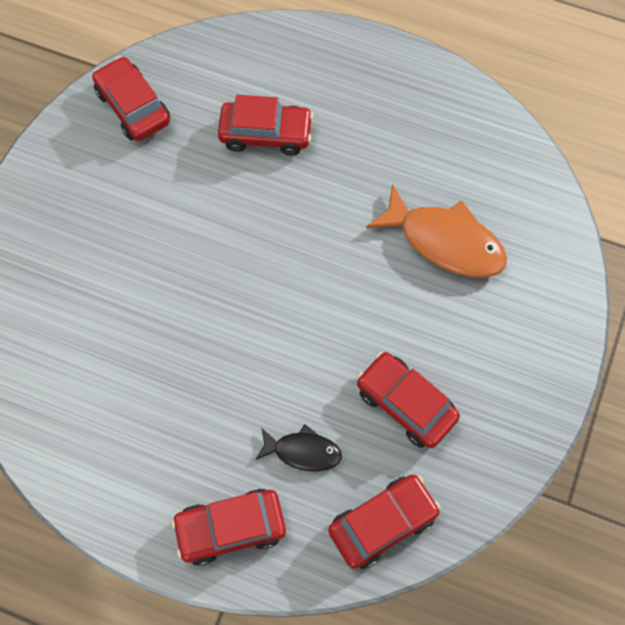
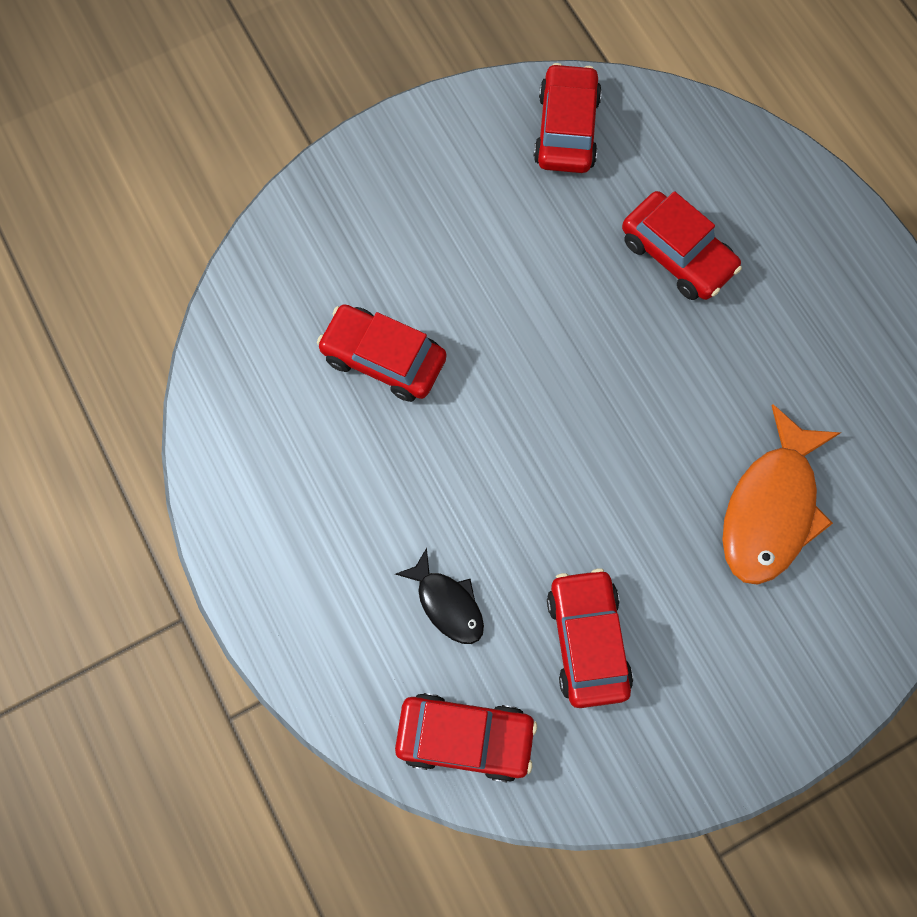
camera: 40 degrees right, 5 degrees up
(230, 528) = (320, 619): red car -> red car (383, 358)
(445, 241) = (771, 508): orange fish -> orange fish turned 45 degrees clockwise

